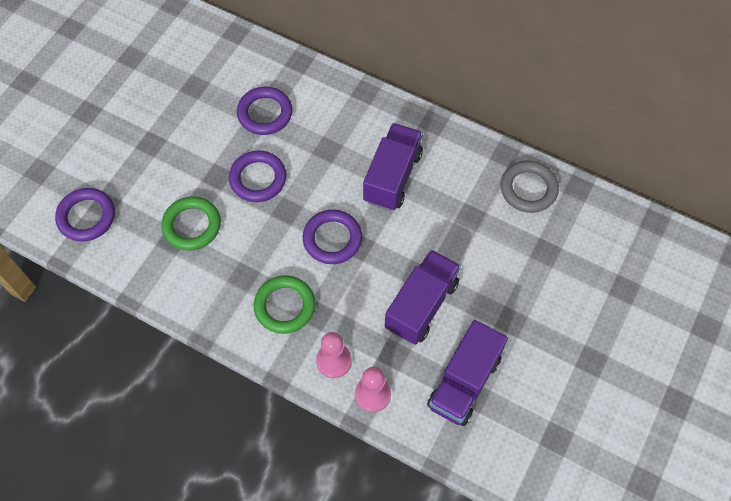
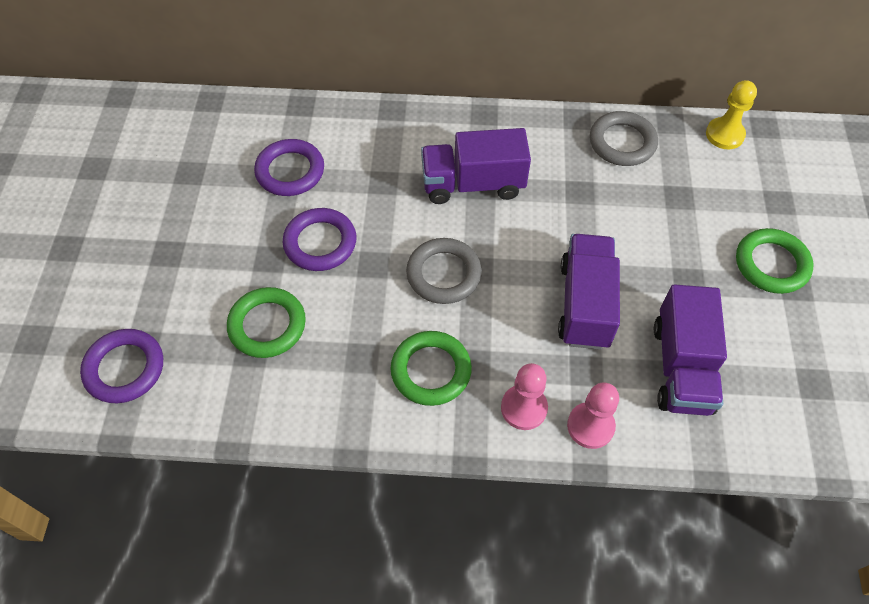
camera: 25 degrees left, 5 degrees down
(332, 239) = (444, 274): purple ring -> grey ring
(392, 177) = (473, 184): purple truck -> purple truck turned 90 degrees counterclockwise
(584, 335) = (771, 264): none -> green ring
(616, 215) = (724, 135): none -> yellow pawn

